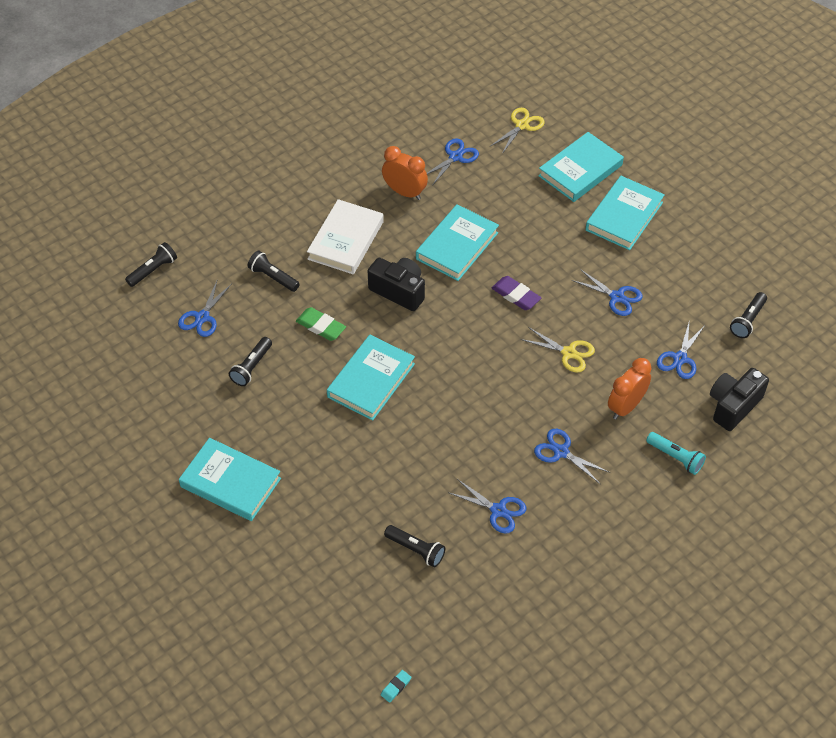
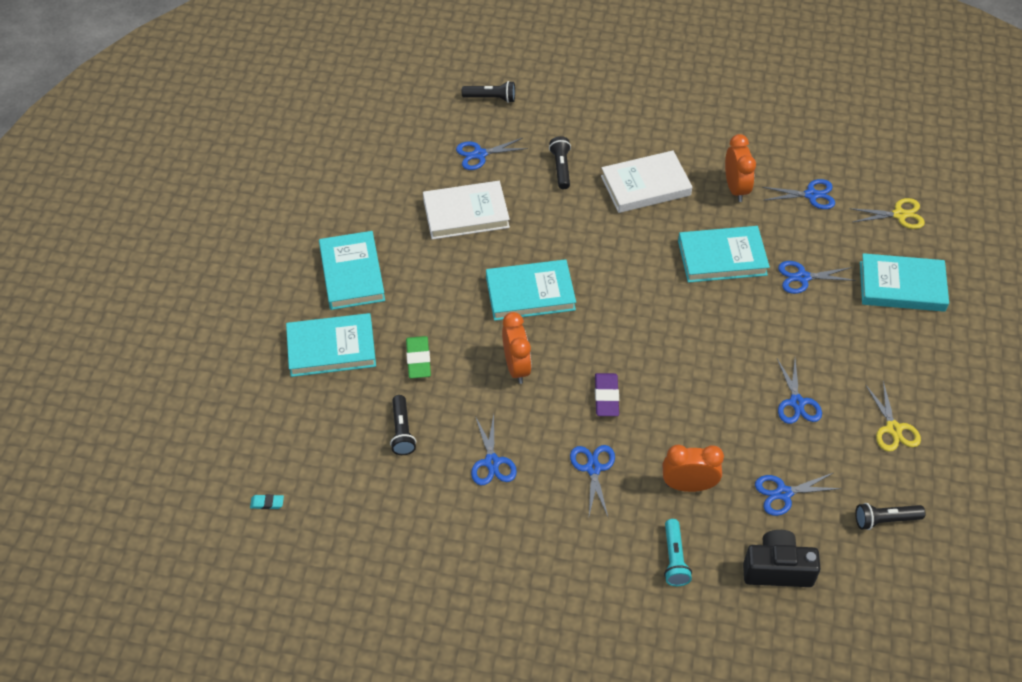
camera: 50 degrees right, 0 degrees up
(251, 367) = (466, 213): black flashlight -> white book
(321, 326) = (547, 228): green eraser -> green eraser (418, 359)
(399, 291) = (634, 252): black camera -> none
(429, 436) = (516, 367): none -> orange clock
(516, 295) = (717, 330): purple eraser -> purple eraser (606, 397)
(519, 215) = (802, 277): none -> blue scissors
(568, 353) = (699, 407): yellow scissors -> yellow scissors (893, 429)
(624, 216) = (890, 350): turquoise book -> turquoise book (331, 348)

